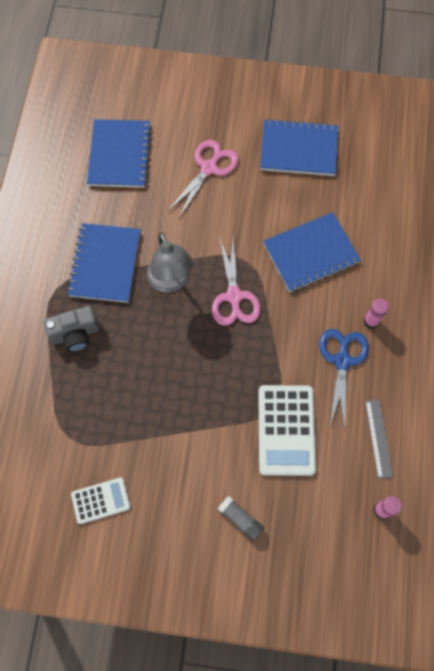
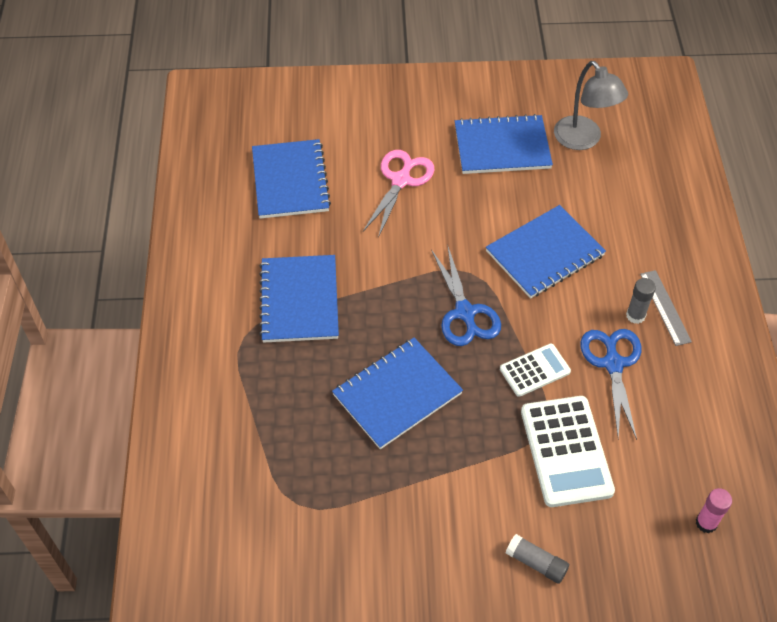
camera: 10 degrees left, 15 degrees down
(75, 334) = (280, 384): grey camera -> none
(101, 500) = (354, 571): white calculator -> white calculator (534, 370)
(165, 358) = (397, 394): none -> blue notebook
(171, 282) = (384, 308): grey lamp -> grey lamp (583, 140)
(234, 296) = (465, 313): pink scissors -> blue scissors
(371, 321) = (635, 315): pink glue stick -> grey glue stick
(378, 438) = (679, 442): grey ruler -> grey ruler (665, 307)

